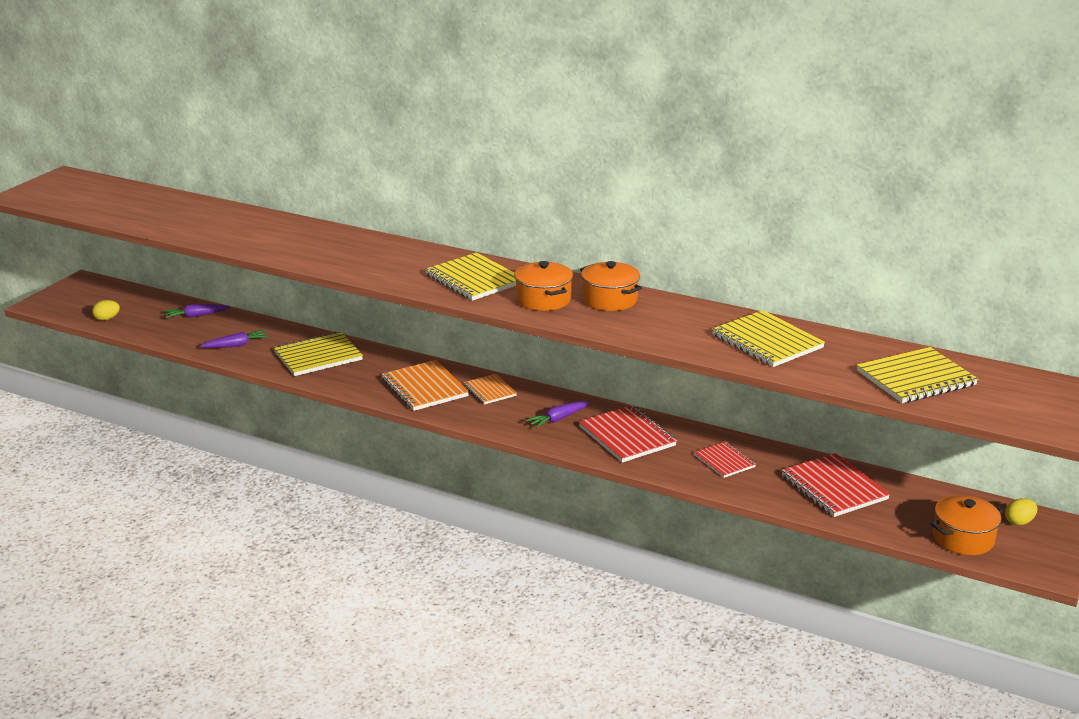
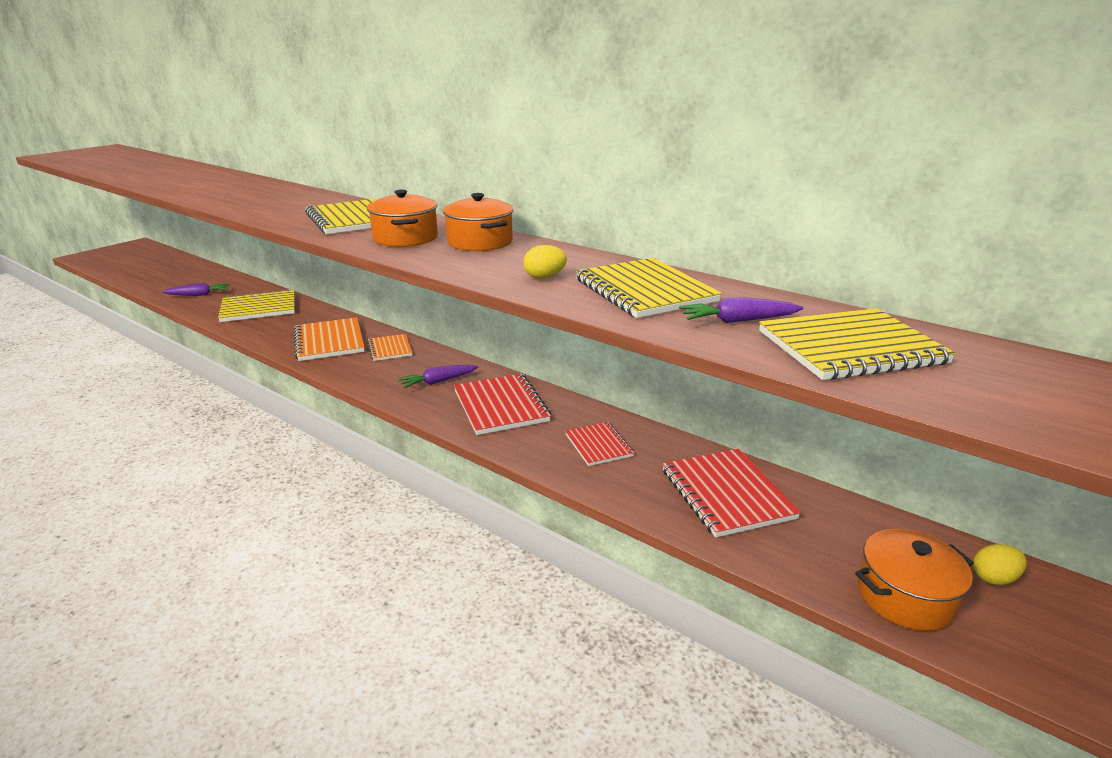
camera: 10 degrees right, 0 degrees up
(107, 319) = (119, 269): yellow egg -> yellow egg (544, 277)
(196, 316) = (192, 272): purple carrot -> purple carrot (737, 321)

